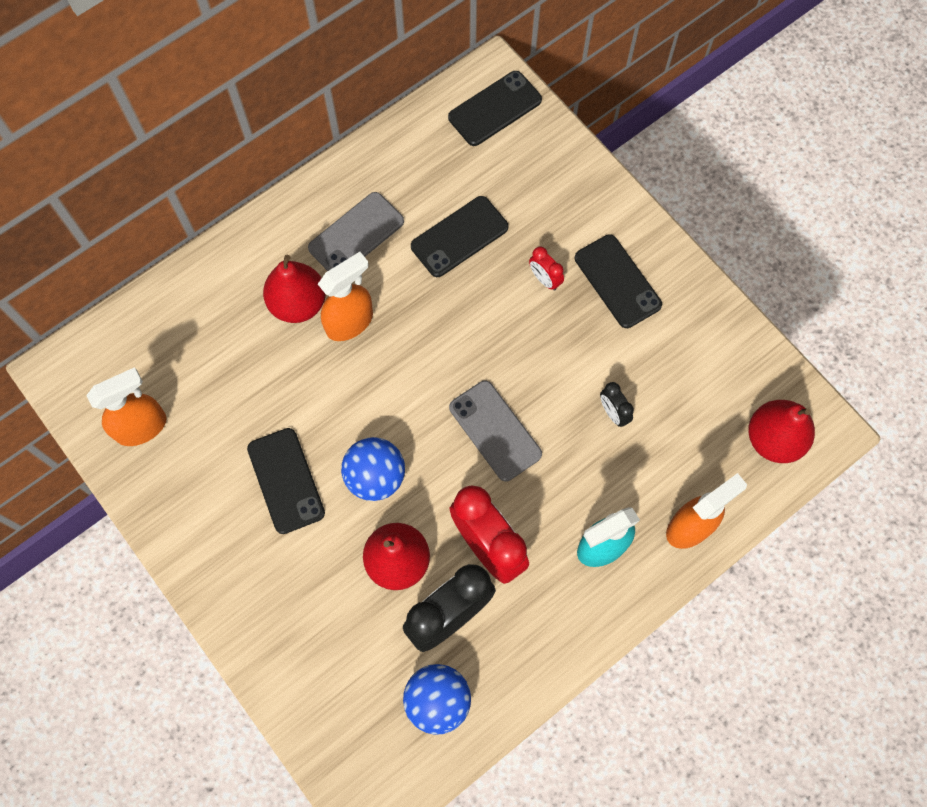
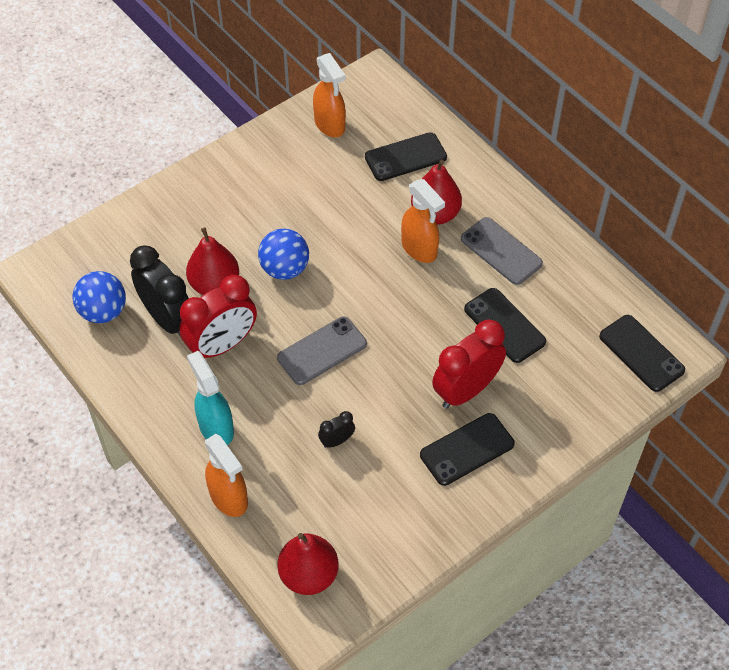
camera: 90 degrees right, 15 degrees down
(286, 480) = (284, 212): black phone -> black phone (405, 157)
(544, 279) = (466, 390): red clock -> red clock, size x2.18

